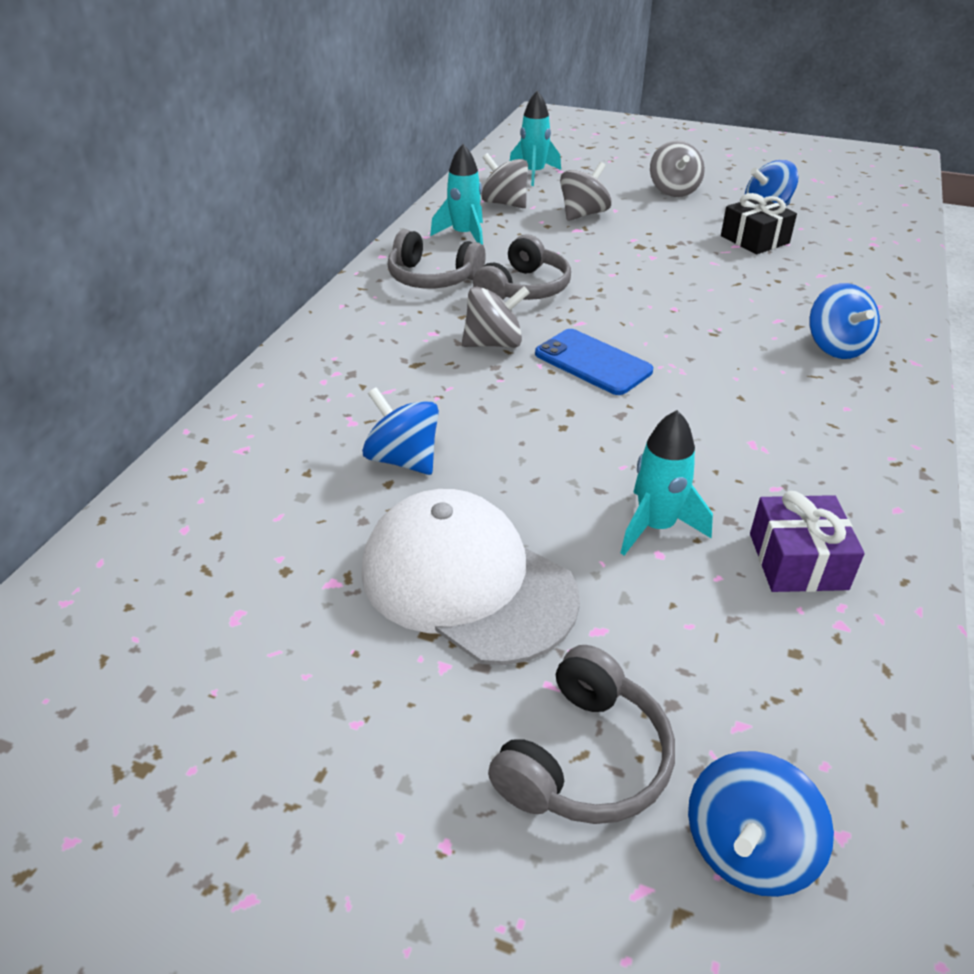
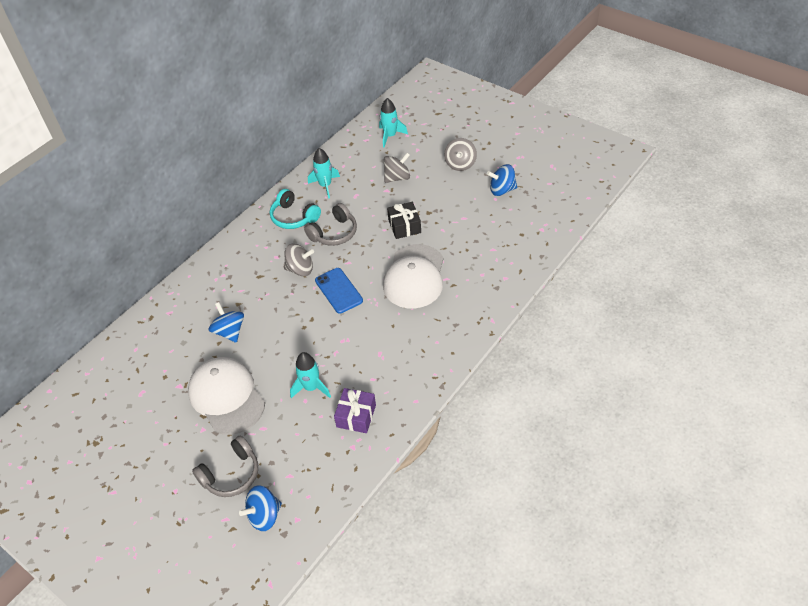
camera: 20 degrees right, 10 degrees up
(432, 278) = (294, 217): grey headphones -> turquoise headphones
(504, 203) = (360, 161): grey spinning top -> none
(719, 325) = (414, 277): none -> white cap
(754, 239) = (477, 215): black gift -> black gift (404, 226)
(836, 347) = (461, 303): blue spinning top -> none

